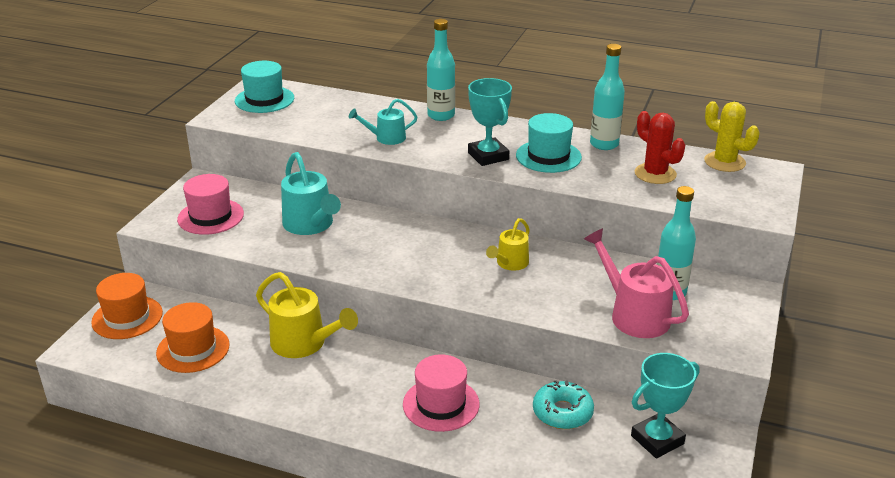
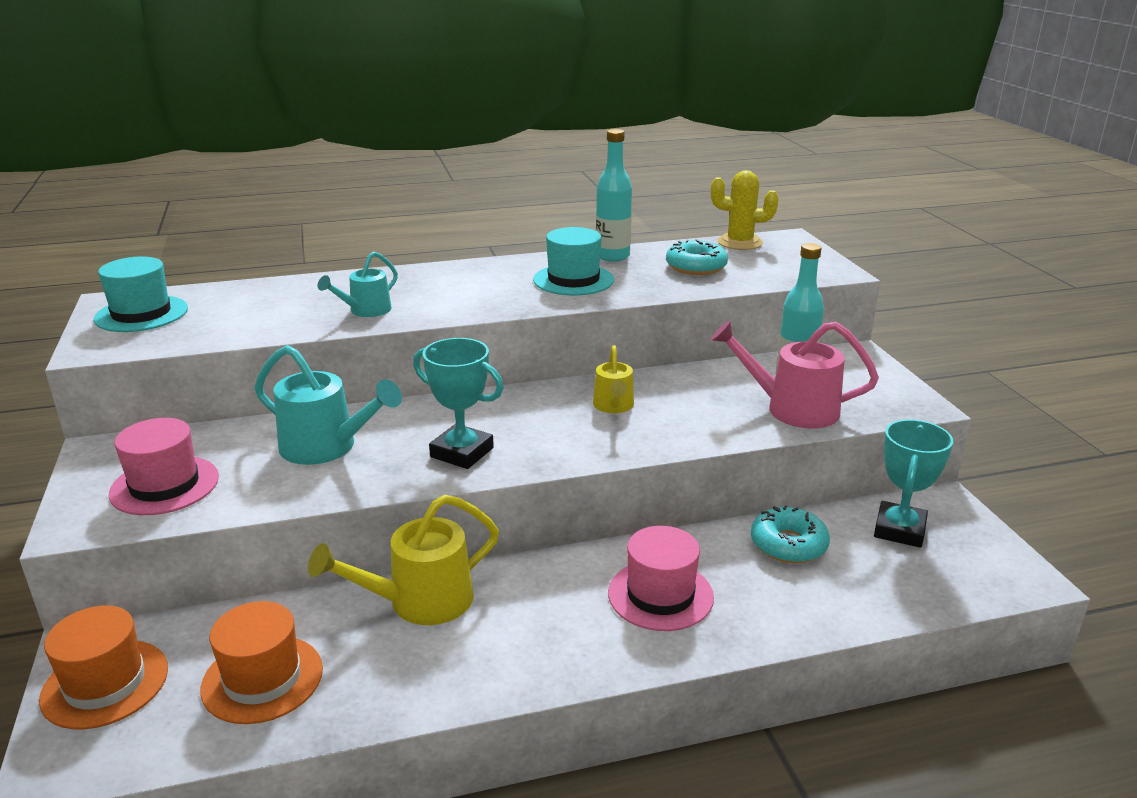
camera: 35 degrees left, 5 degrees down
(304, 344) = (419, 602): yellow watering can -> yellow watering can turned 150 degrees clockwise
(441, 115) = (402, 274): turquoise bottle -> none
(488, 156) = (510, 296): turquoise trophy -> turquoise trophy (462, 452)
(655, 174) = (696, 267): red cactus -> turquoise donut

